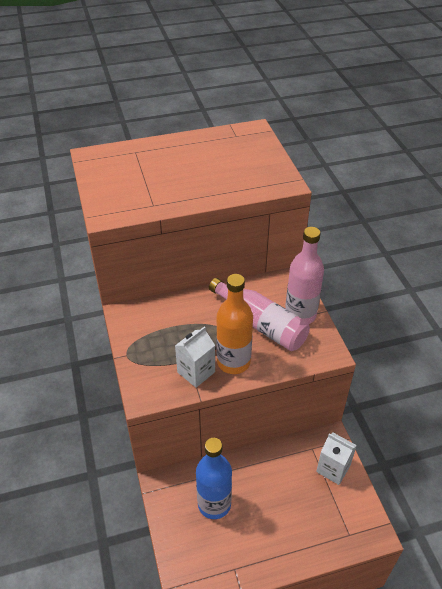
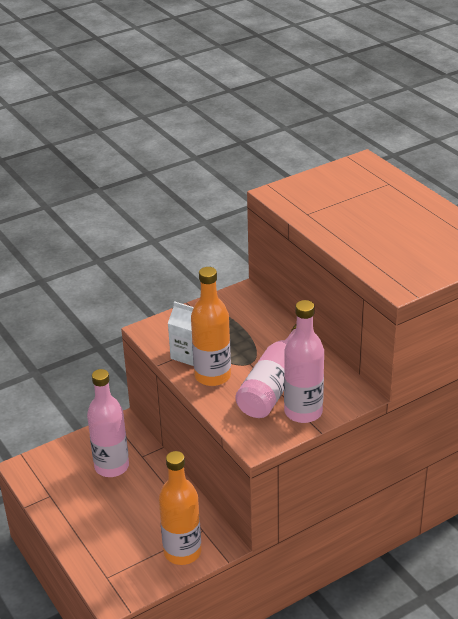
camera: 75 degrees right, 10 degrees down
(214, 504) = (111, 467): blue bottle -> pink bottle
(333, 468) = (182, 552): white carton -> orange bottle

